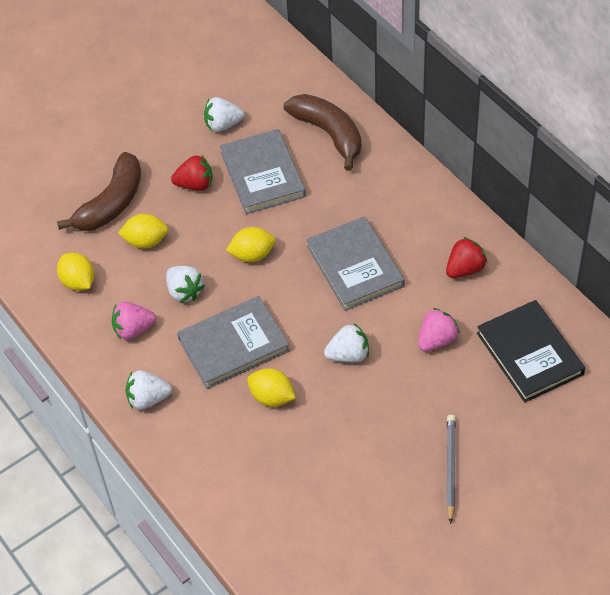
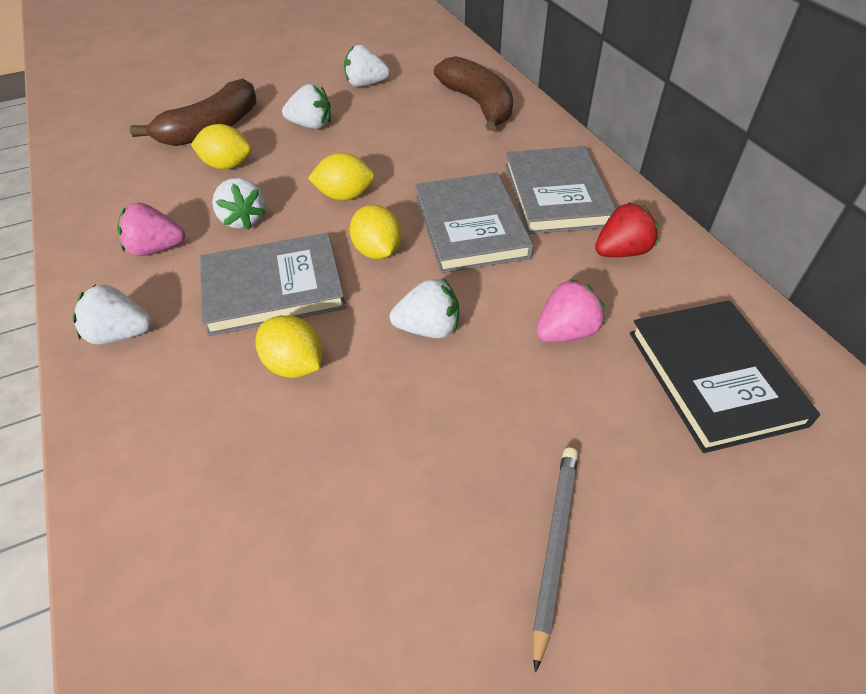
camera: 10 degrees right, 5 degrees down
(78, 282) = (126, 191): yellow lemon -> yellow lemon (377, 251)
(195, 184) = (311, 125): red strawberry -> white strawberry
(262, 174) = (390, 127): grey book -> grey book (556, 194)

